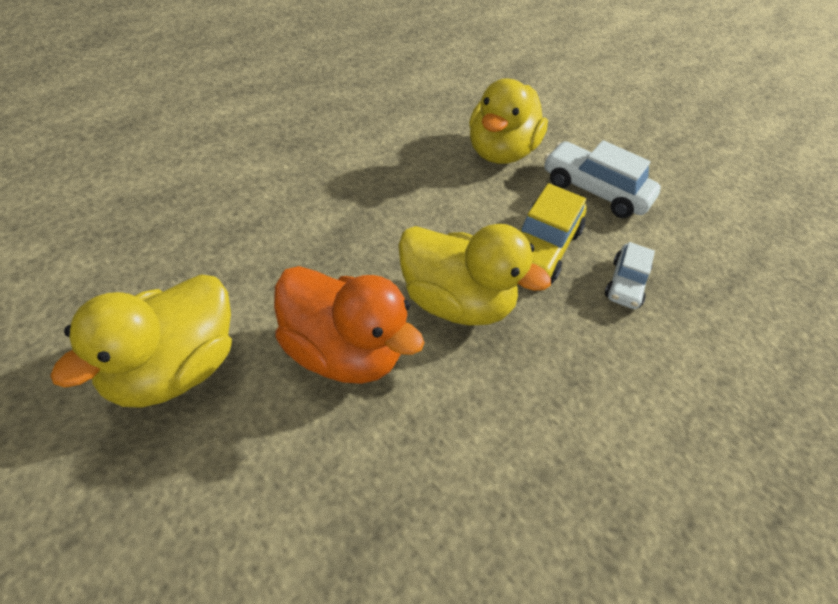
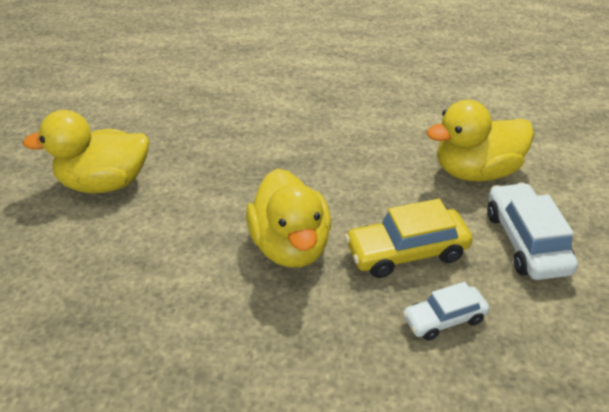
camera: 55 degrees right, 5 degrees down
(340, 354) = (187, 228): orange duck -> none

